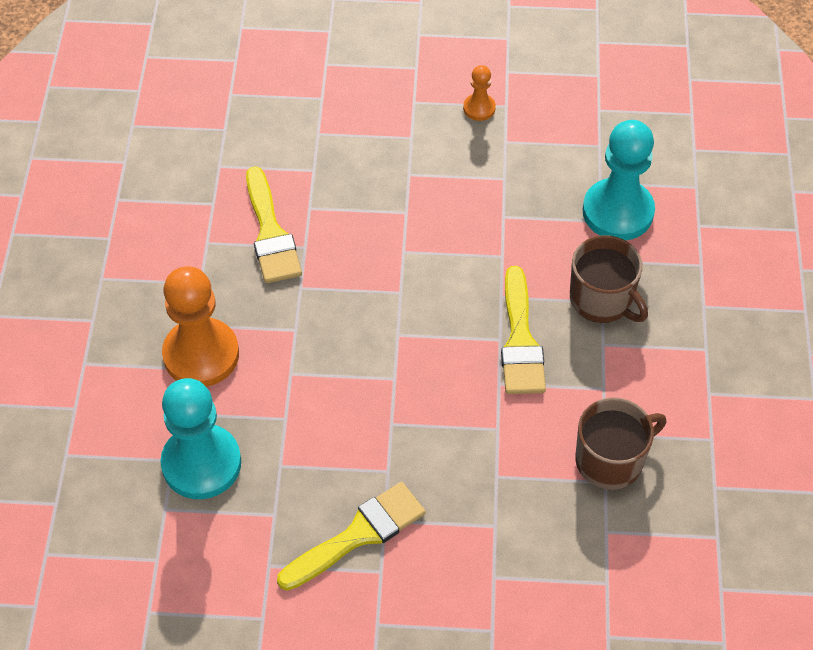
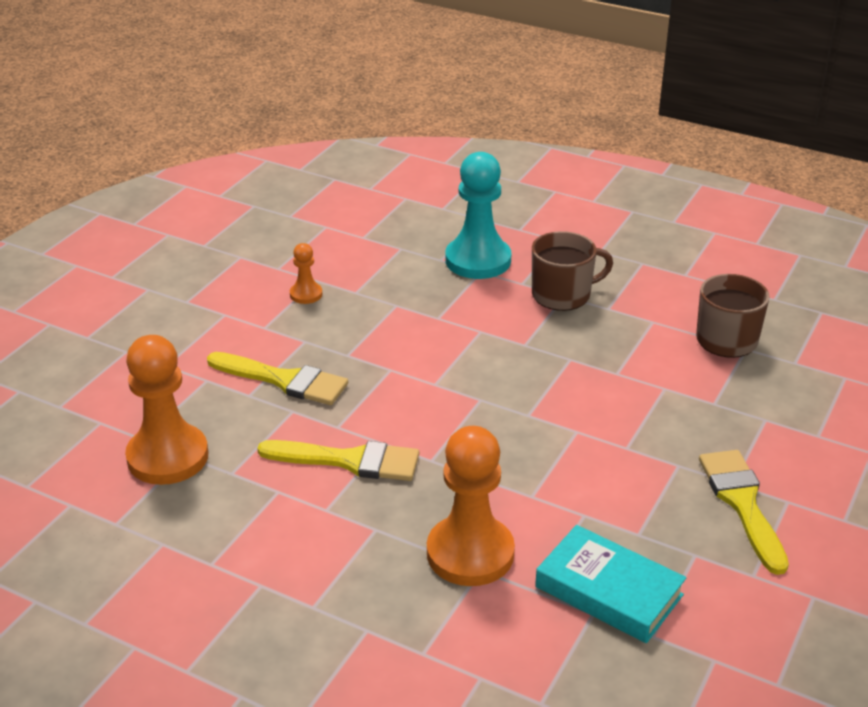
camera: 65 degrees left, 20 degrees down
(201, 463) = (608, 591): turquoise pawn -> turquoise book
(217, 119) = (168, 457): none -> orange pawn
(520, 340) = (578, 348): yellow brush -> yellow brush (284, 380)

